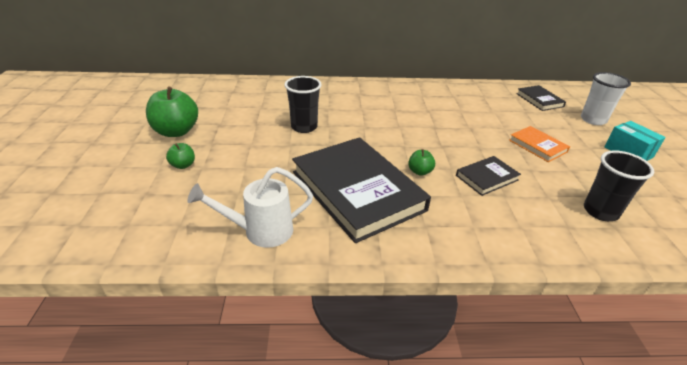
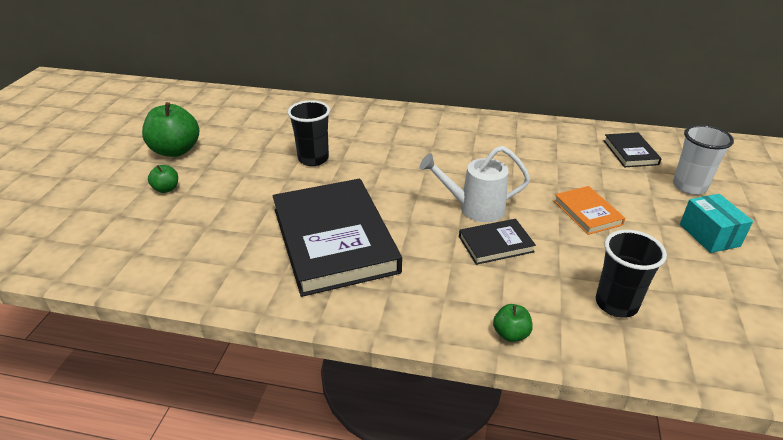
camera: 15 degrees right, 0 degrees up
(261, 231) = (211, 269): white watering can -> white watering can (475, 208)
(420, 171) = (418, 227): green apple -> green apple (510, 334)

